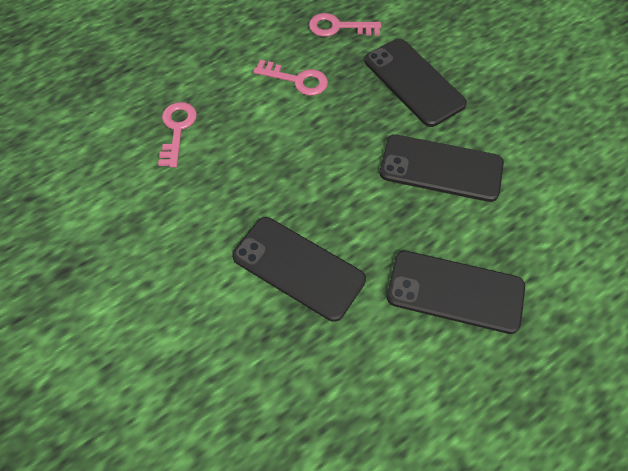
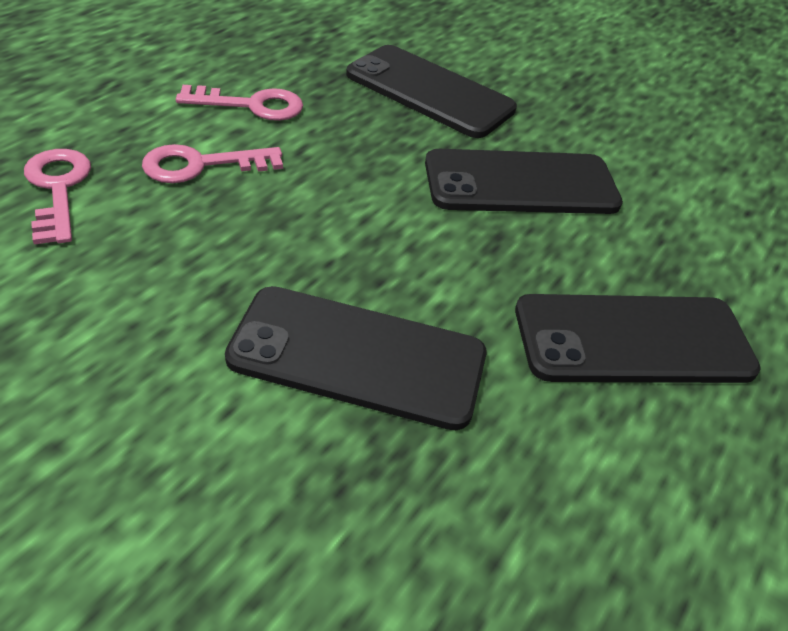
camera: 25 degrees left, 15 degrees down
(338, 27) = (290, 43): pink key -> pink key (201, 165)

